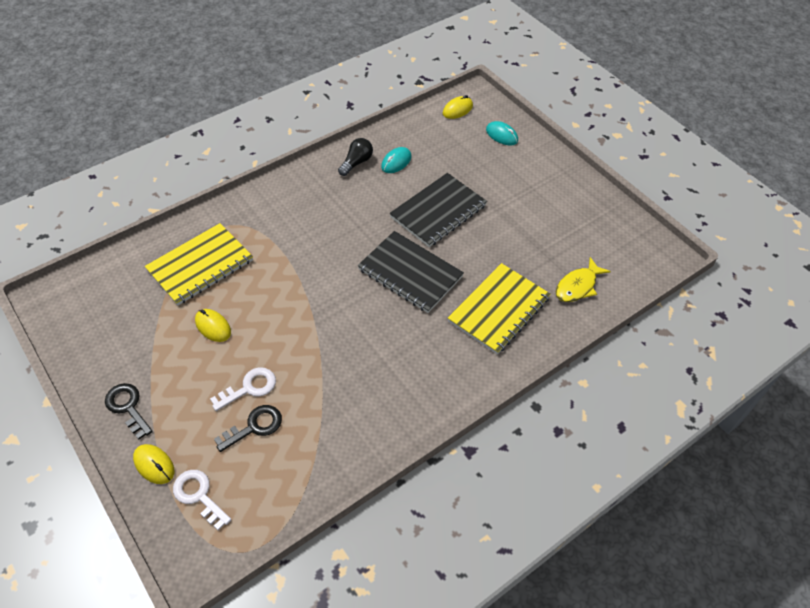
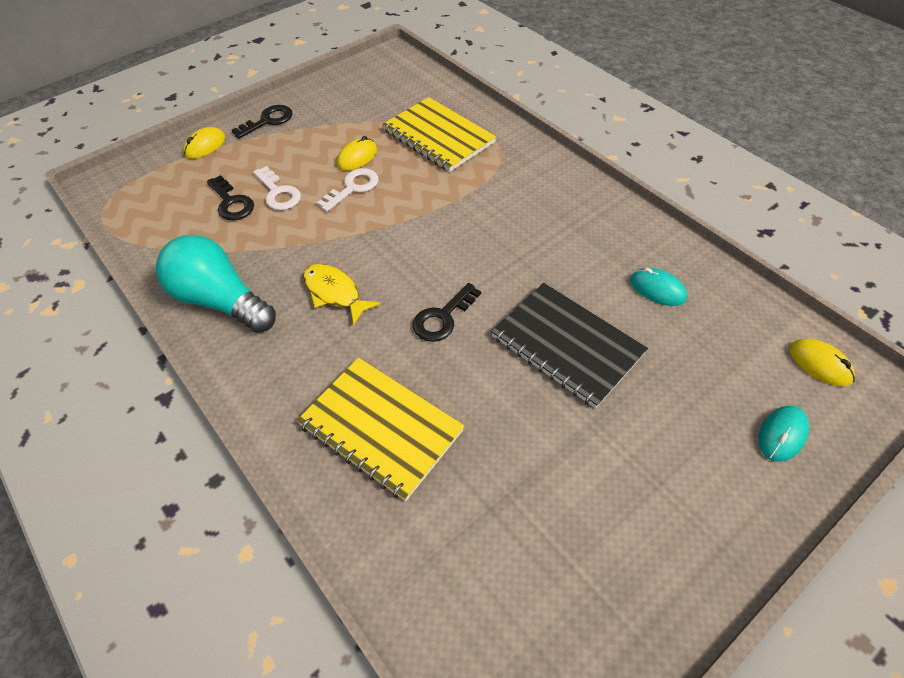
camera: 90 degrees right, 0 degrees up
(199, 495) = (166, 177): white key -> white key (353, 188)
(356, 163) = (640, 246): black light bulb -> none
(378, 420) = (220, 301): none -> turquoise light bulb
(410, 273) = (442, 318): black notebook -> black key
(578, 286) = (432, 553): yellow fish -> yellow fish (334, 293)

